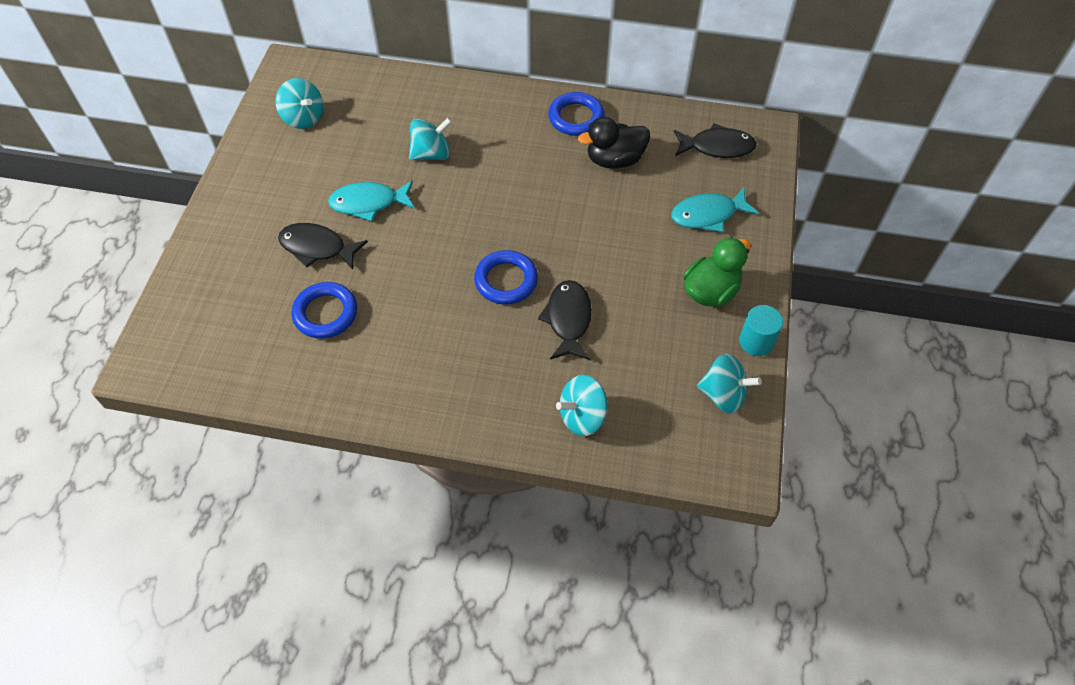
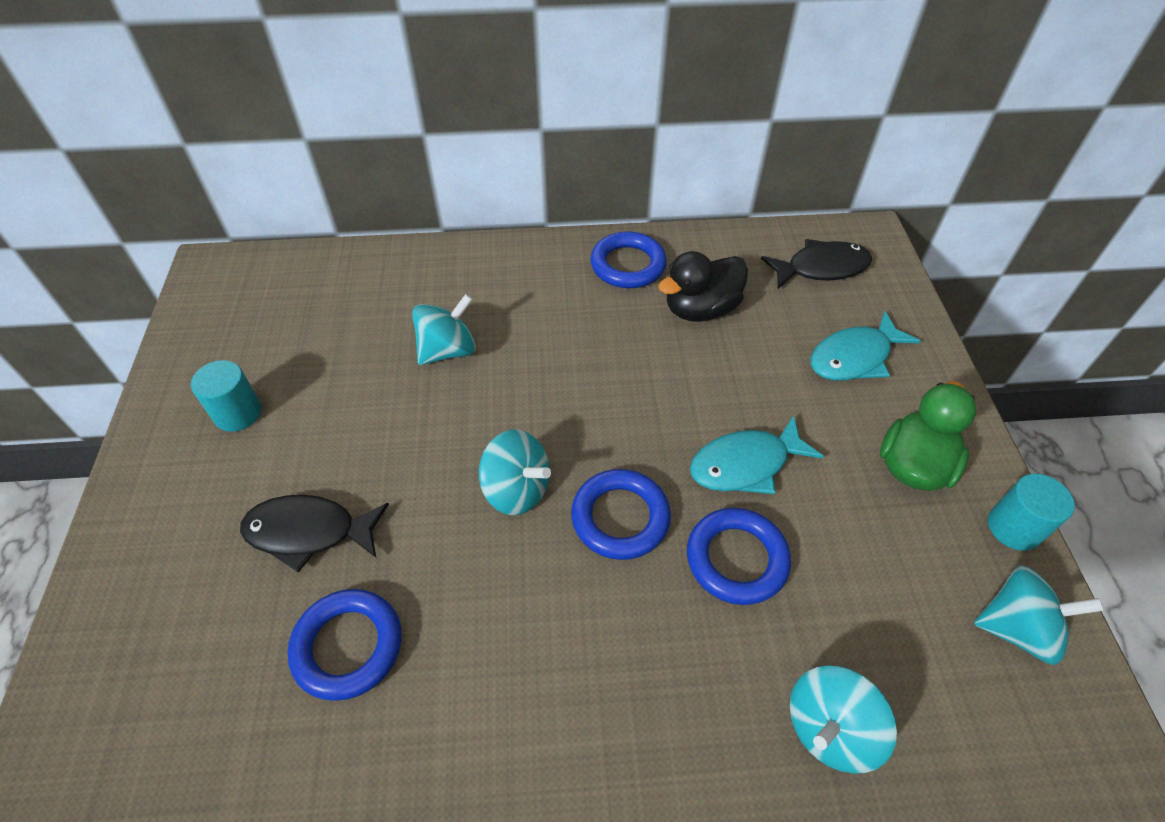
camera: 15 degrees left, 5 degrees down
(289, 168) = (238, 413): none -> turquoise cylinder
(303, 118) = (246, 336): turquoise spinning top -> turquoise spinning top (517, 489)
(368, 203) = (374, 442): turquoise fish -> turquoise fish (745, 464)
(568, 319) = (736, 559): black fish -> blue ring

